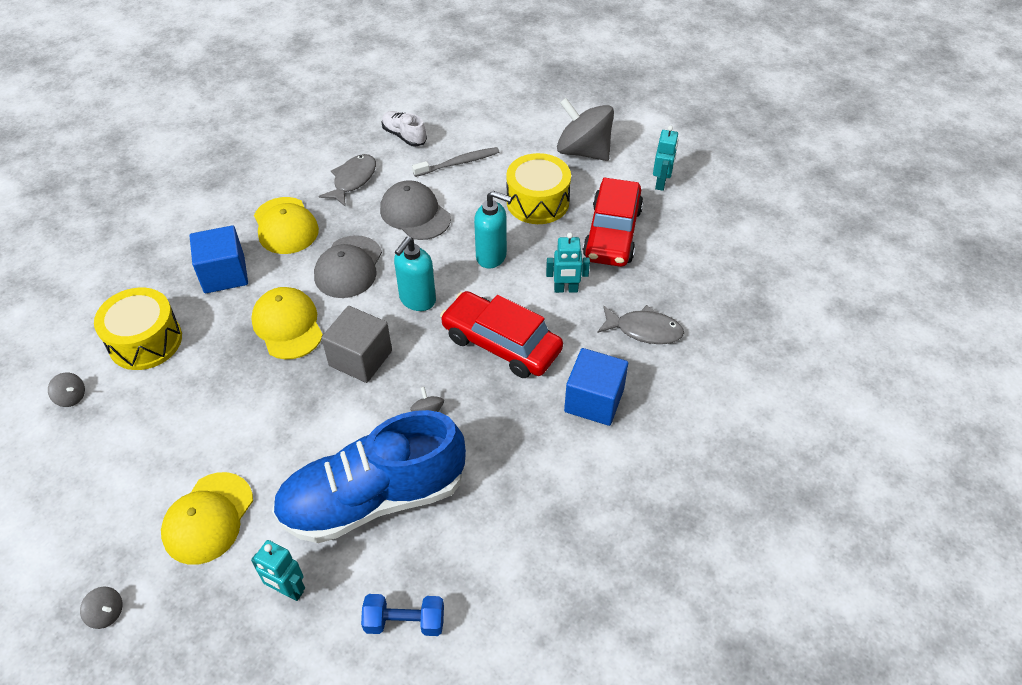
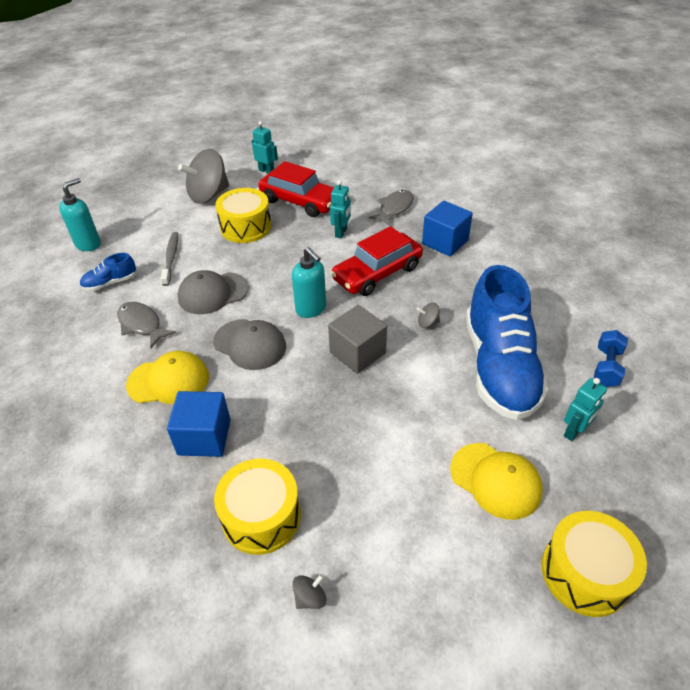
camera: 70 degrees left, 5 degrees down
(107, 613) = (585, 573): grey spinning top -> yellow drum
(288, 325) = (297, 396): yellow cap -> none
(404, 136) = (110, 283): white shoe -> blue shoe
(491, 256) = (288, 261): turquoise soap dispenser -> turquoise soap dispenser (88, 244)

